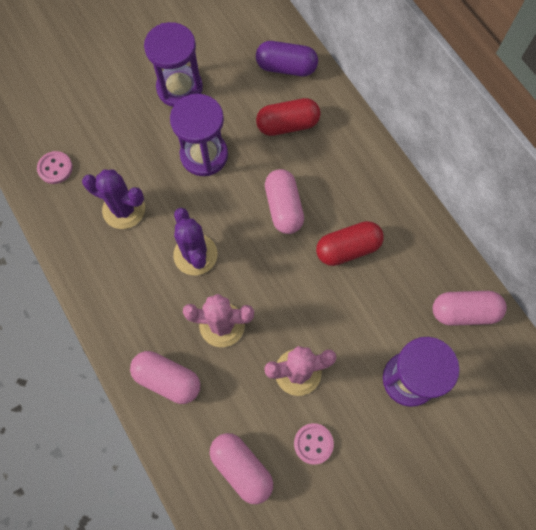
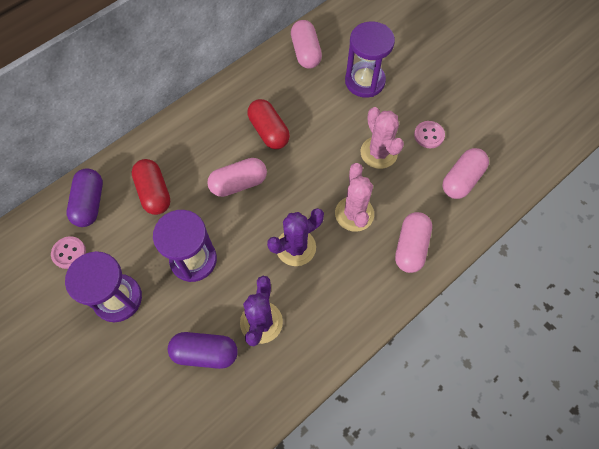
camera: 100 degrees left, 5 degrees down
(55, 168) = (225, 406): pink button -> pink button (69, 253)
(108, 157) = (205, 352): none -> purple capsule

